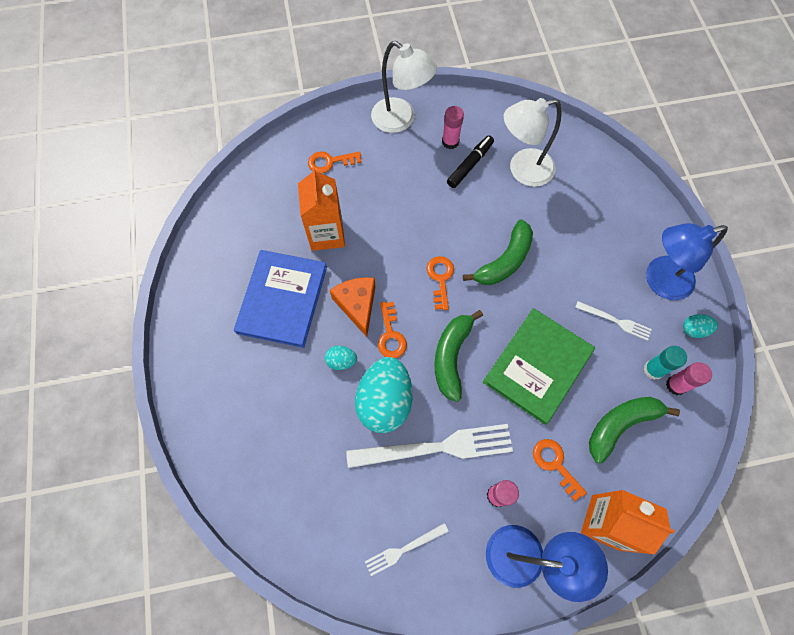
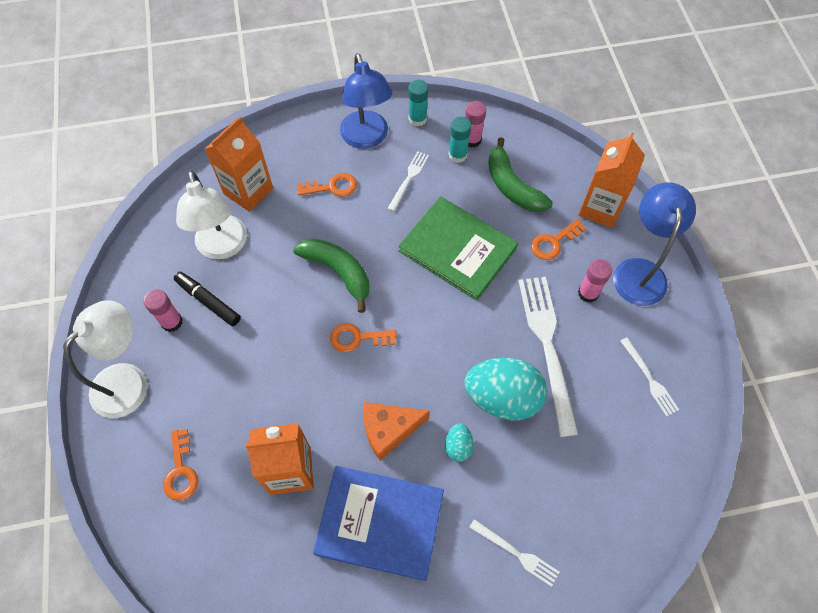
camera: 90 degrees left, 5 degrees down
(249, 405) = (516, 553): none -> white fork
(390, 335) = (426, 392): orange key -> orange key (332, 187)
(451, 356) = (449, 329): green banana -> none
(582, 184) = (248, 191): none -> orange carton
(694, 330) = (417, 119): turquoise egg -> turquoise glue stick

